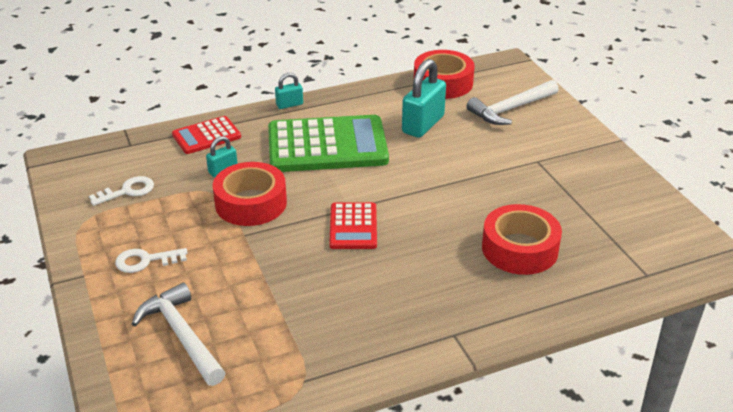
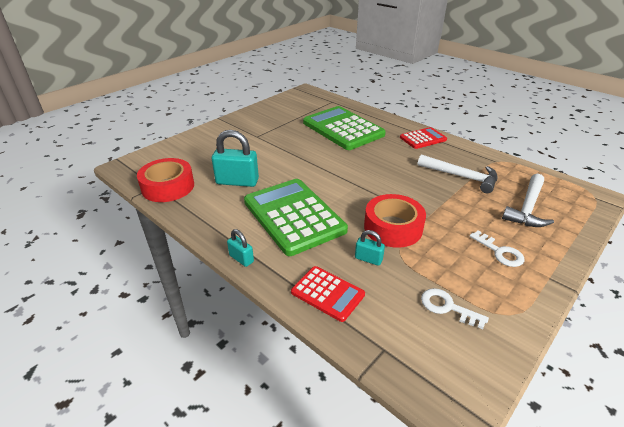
camera: 115 degrees left, 0 degrees up
(353, 226) = (374, 179): red calculator -> red calculator (423, 138)
(510, 109) = (198, 153): white hammer -> white hammer (462, 177)
(519, 249) = (343, 129): red tape -> green calculator

